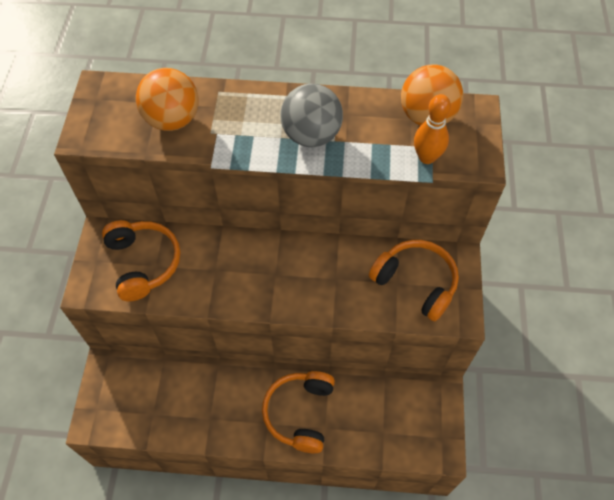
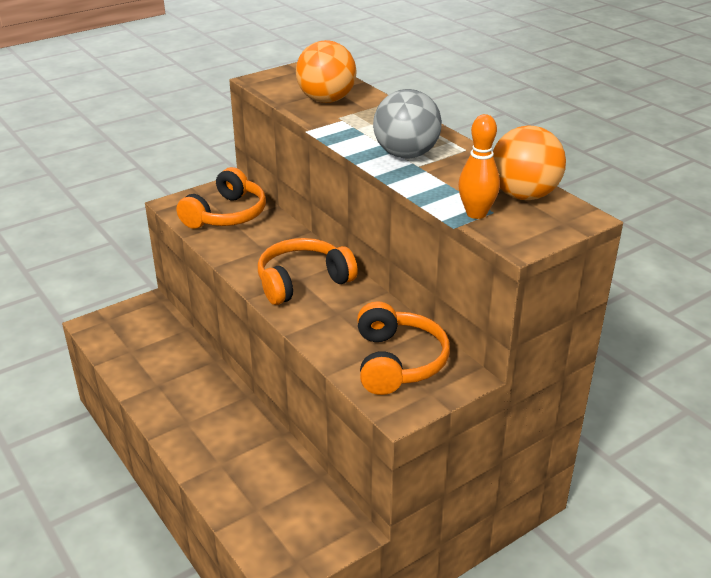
camera: 50 degrees right, 25 degrees down
(300, 413) = (218, 438): orange headphones -> orange headphones (302, 281)

